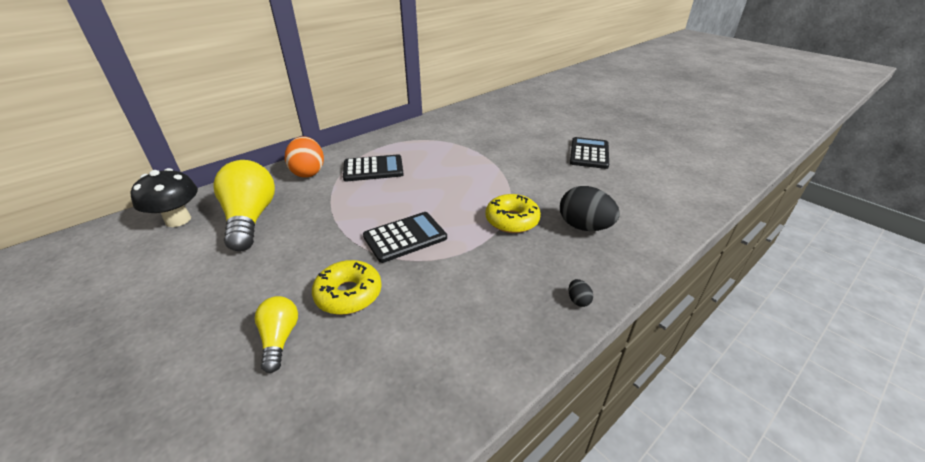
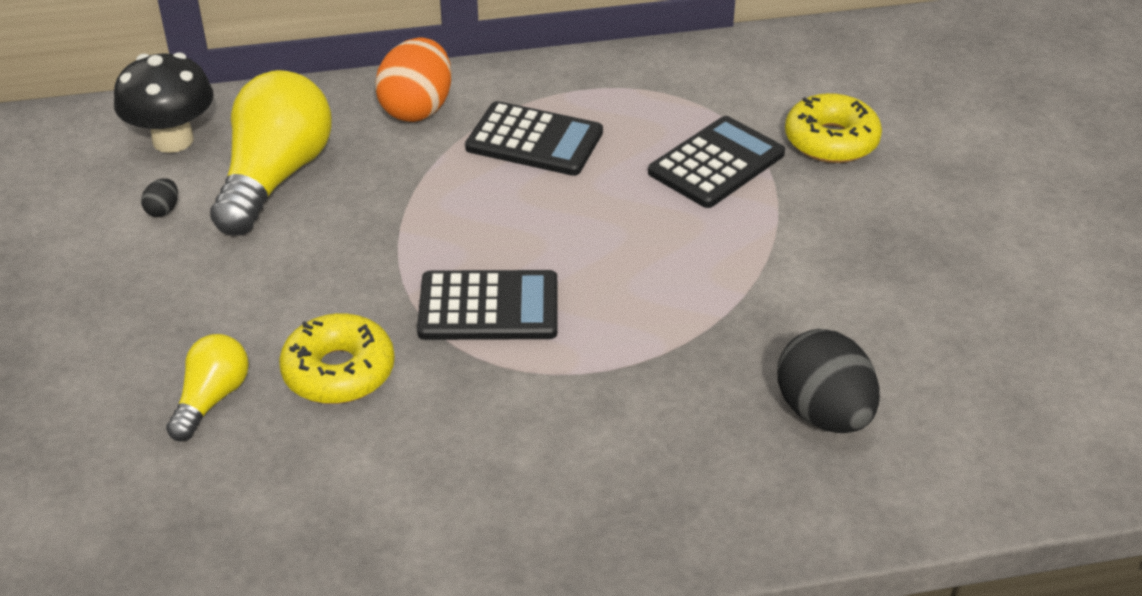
camera: 30 degrees right, 5 degrees up
(512, 220) = (699, 347): yellow donut -> yellow donut (831, 141)
(578, 300) = (677, 535): black egg -> black egg (163, 210)
(589, 153) = (1012, 255): black calculator -> black calculator (716, 163)

